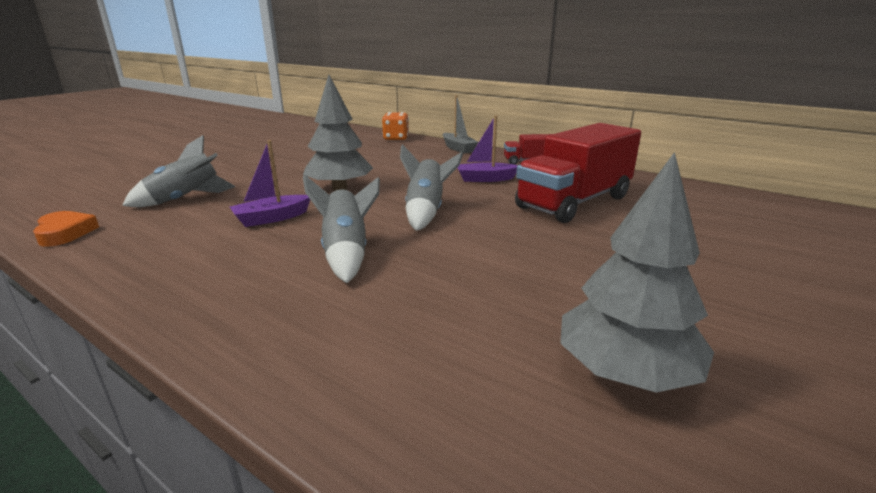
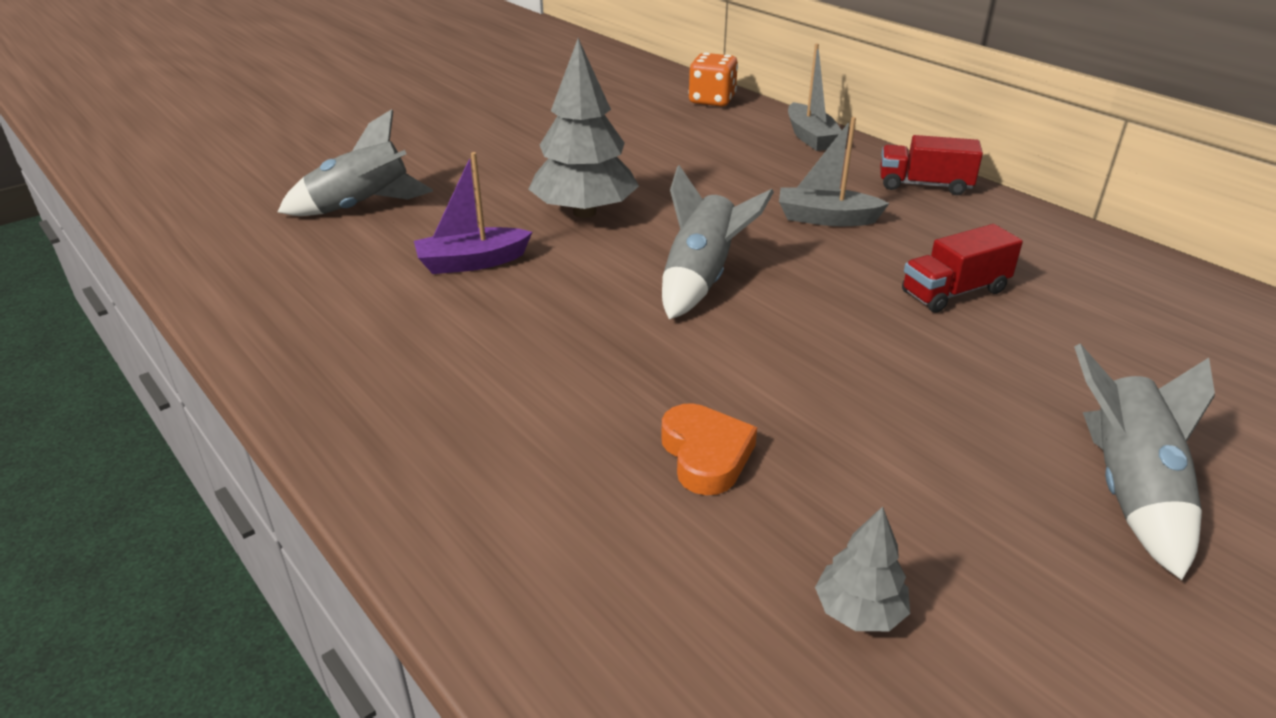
camera: 15 degrees right, 10 degrees up
(65, 233) = (205, 253): orange heart -> orange heart (706, 455)
(346, 253) = (558, 345): grey rocket -> grey rocket (1129, 490)
(485, 179) = (826, 218): purple boat -> grey boat
(574, 202) = (954, 292): red truck -> red truck, size x0.49
(625, 372) = (859, 611): grey tree -> grey tree, size x0.48

